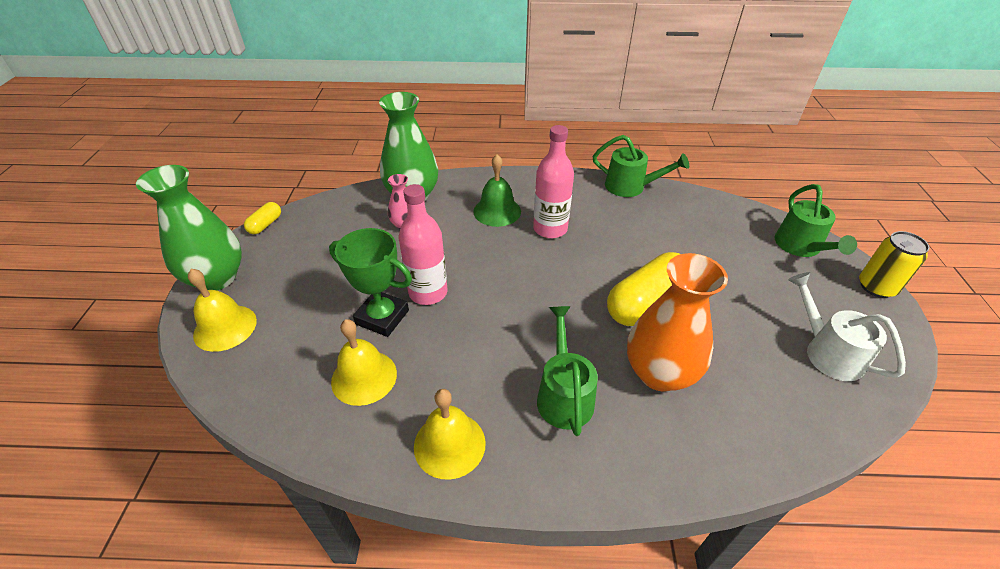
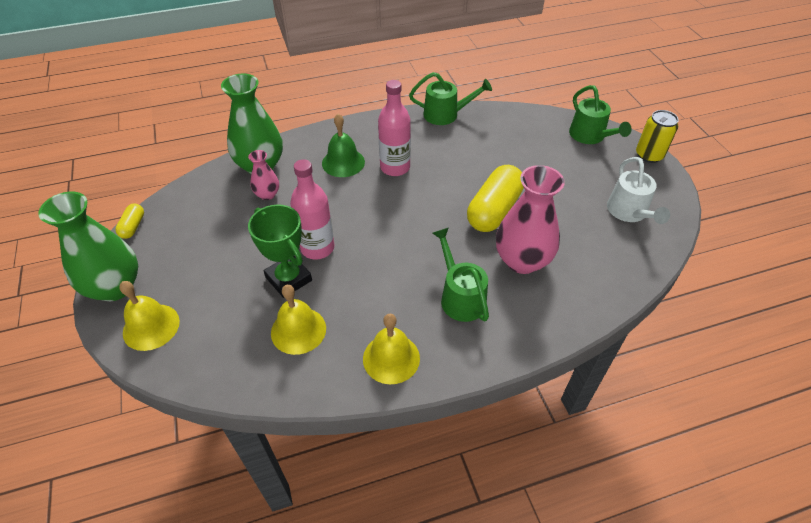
camera: 20 degrees left, 5 degrees up
(382, 317) = (288, 279): green trophy -> green trophy turned 45 degrees clockwise
(659, 373) = (522, 260): orange vase -> pink vase
(827, 352) = (629, 212): white watering can -> white watering can turned 135 degrees counterclockwise

